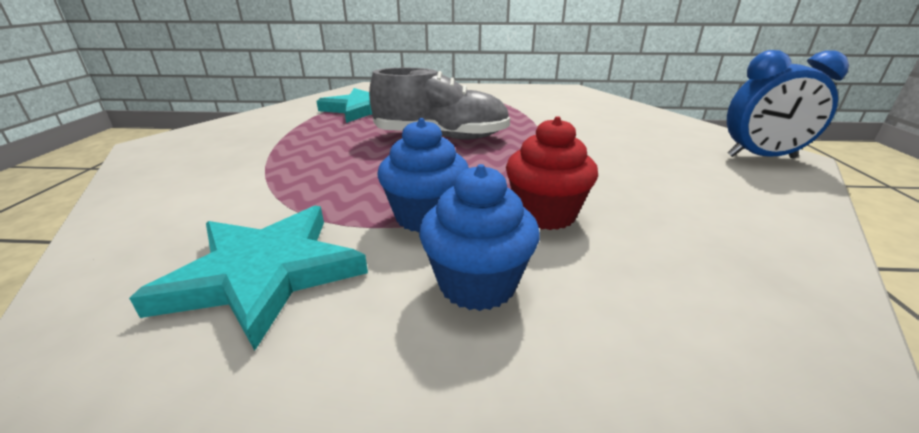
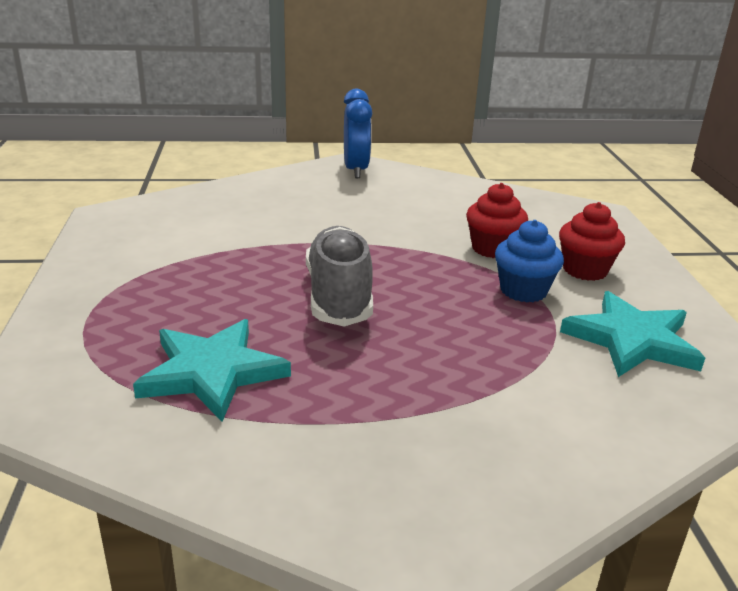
camera: 100 degrees left, 0 degrees up
(477, 284) = (585, 270): blue cupcake -> red cupcake

